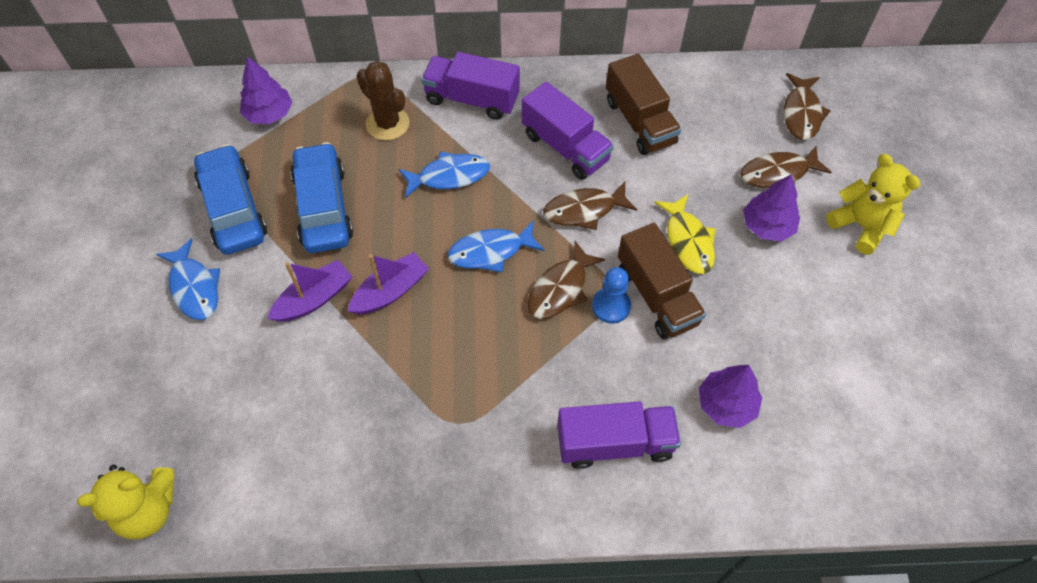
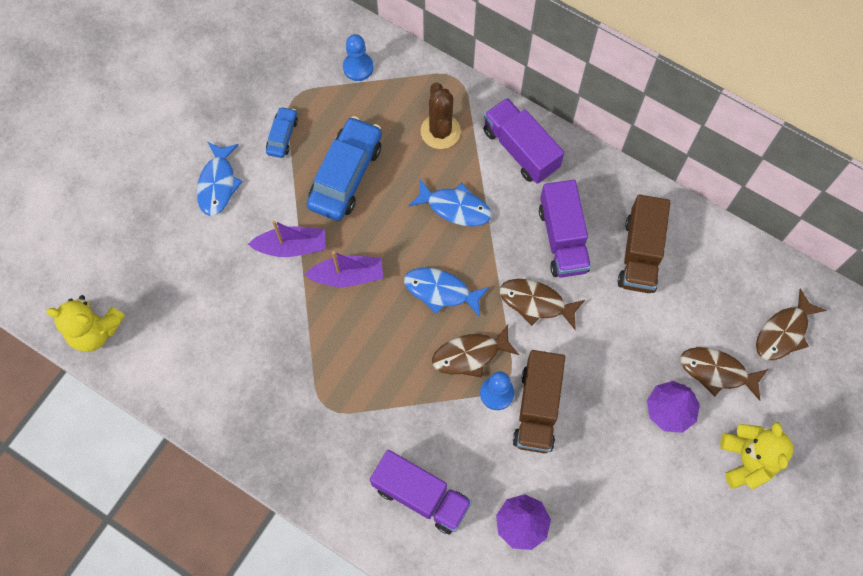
camera: 35 degrees right, 10 degrees up
(233, 208) = (282, 136): blue car -> blue car, size x0.50
(269, 114) = (358, 67): purple tree -> blue pawn
(688, 241) = (596, 381): yellow fish -> none

